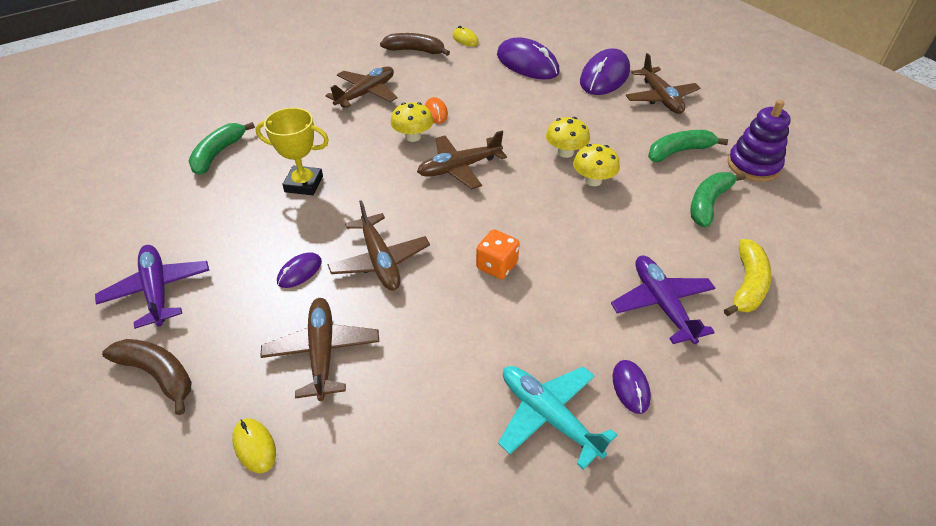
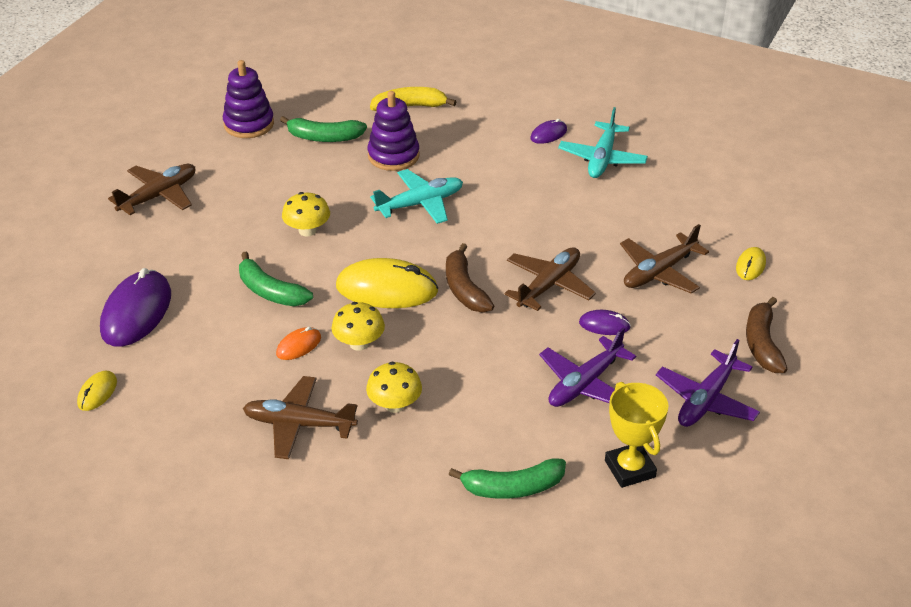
camera: 120 degrees left, 5 degrees down
(304, 184) = (500, 385): yellow trophy -> yellow trophy (630, 469)
(415, 51) = (159, 429): brown banana -> brown banana (464, 289)
(459, 168) = (387, 289): brown plane -> yellow mouse
(497, 266) = (495, 221): orange dice -> none
(559, 227) = (420, 204): none -> turquoise plane
(593, 180) = (340, 203): yellow mushroom -> yellow mushroom (394, 405)
(604, 76) = (133, 244): purple mouse -> none
(652, 238) = (393, 156): none -> purple stacking toy
(661, 304) = (463, 137): purple plane -> purple plane (585, 384)
(678, 152) = (255, 166): green banana -> green banana (270, 292)

